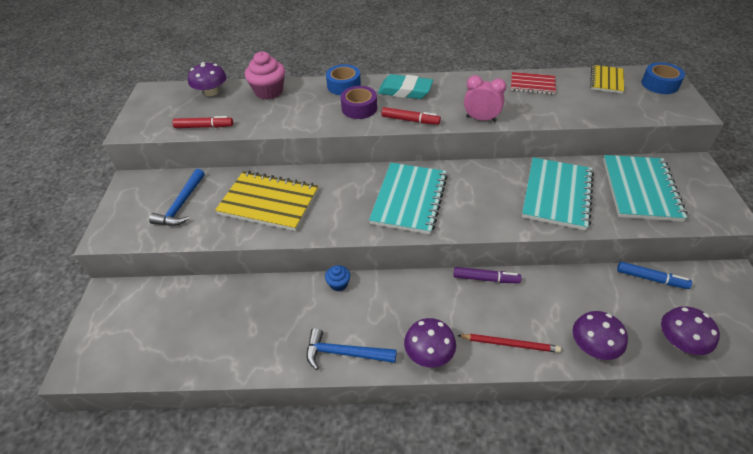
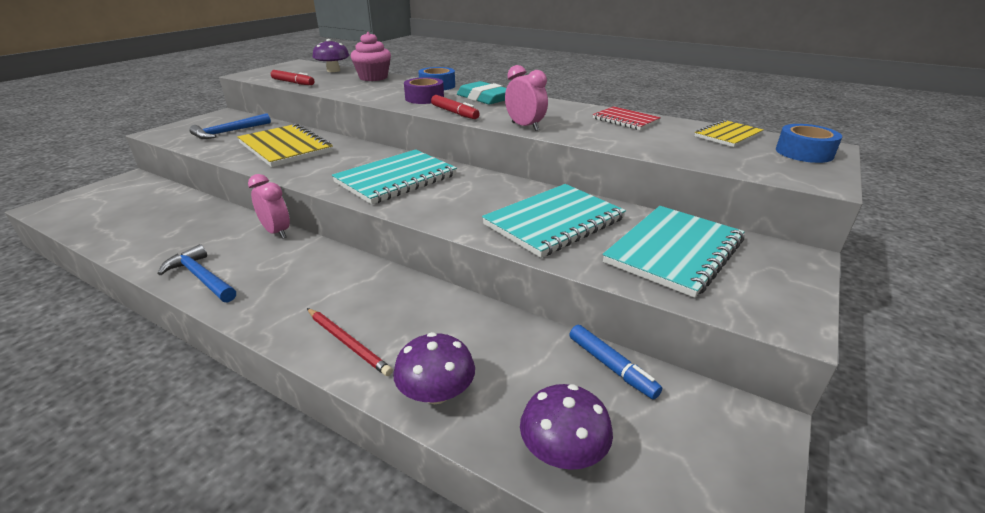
camera: 30 degrees right, 15 degrees down
(338, 284) = (276, 232): blue cupcake -> pink clock
(429, 353) = (263, 311): purple mushroom -> none
(485, 279) = (408, 281): purple marker -> none

